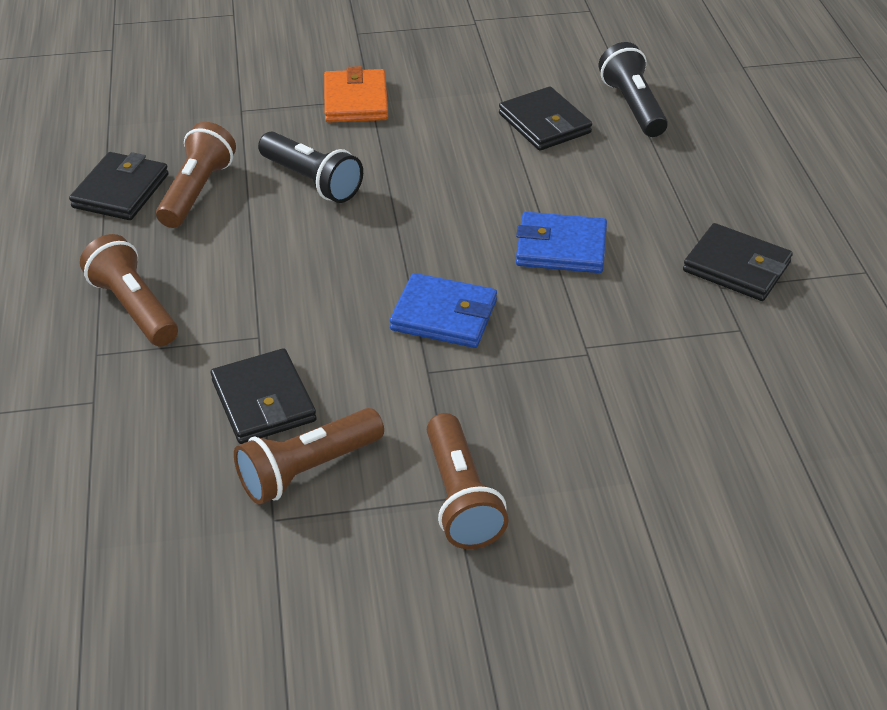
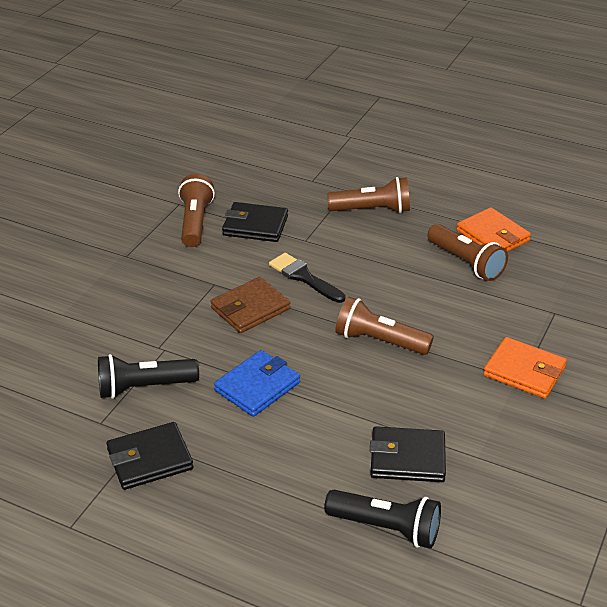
camera: 125 degrees right, 5 degrees down
(121, 191) = (493, 236): black wallet -> orange wallet
(312, 181) = (435, 311): black flashlight -> black flashlight (144, 387)
(341, 301) = (304, 277): none -> black brush
(444, 315) = (250, 308): blue wallet -> brown wallet
(460, 497) = (123, 257): brown flashlight -> brown flashlight (379, 341)

